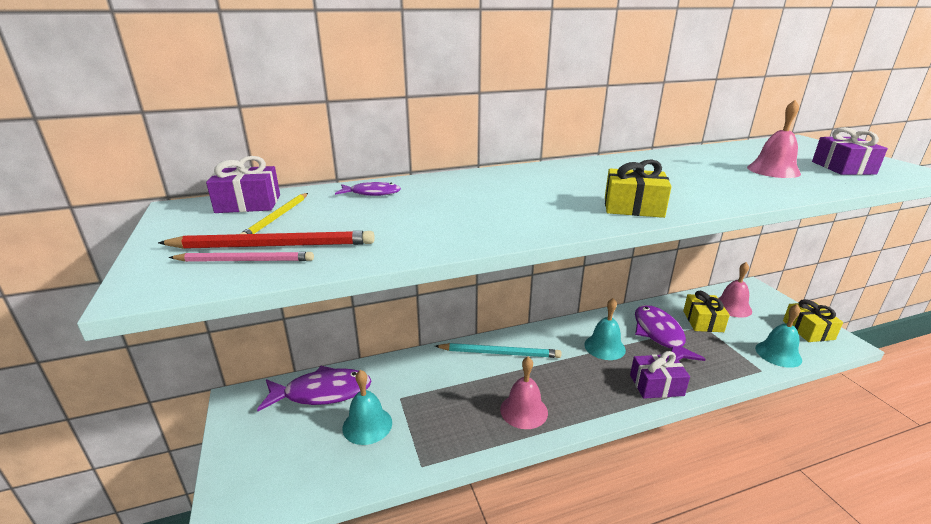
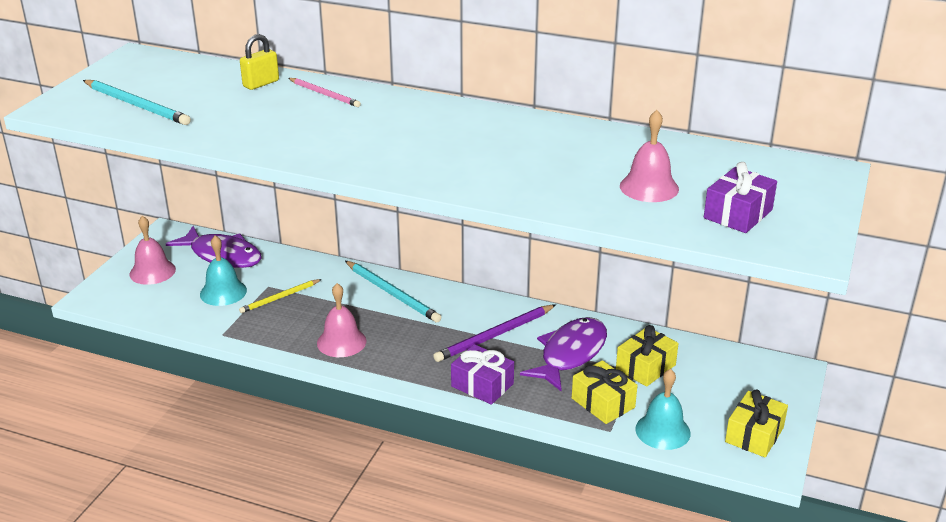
camera: 40 degrees right, 5 degrees up
(245, 260) = (109, 110): pink pencil -> pink pencil (324, 94)
(248, 204) = (174, 65): purple gift -> none
(274, 246) = (137, 105): red pencil -> turquoise pencil
(277, 218) = (171, 84): yellow pencil -> yellow pencil (279, 298)
(372, 193) = (261, 83): purple fish -> yellow padlock
(604, 347) = (494, 336): turquoise bell -> purple pencil
(633, 207) = (408, 167): yellow gift -> yellow gift (603, 403)
(732, 307) = (713, 373): pink bell -> pink bell (152, 271)

